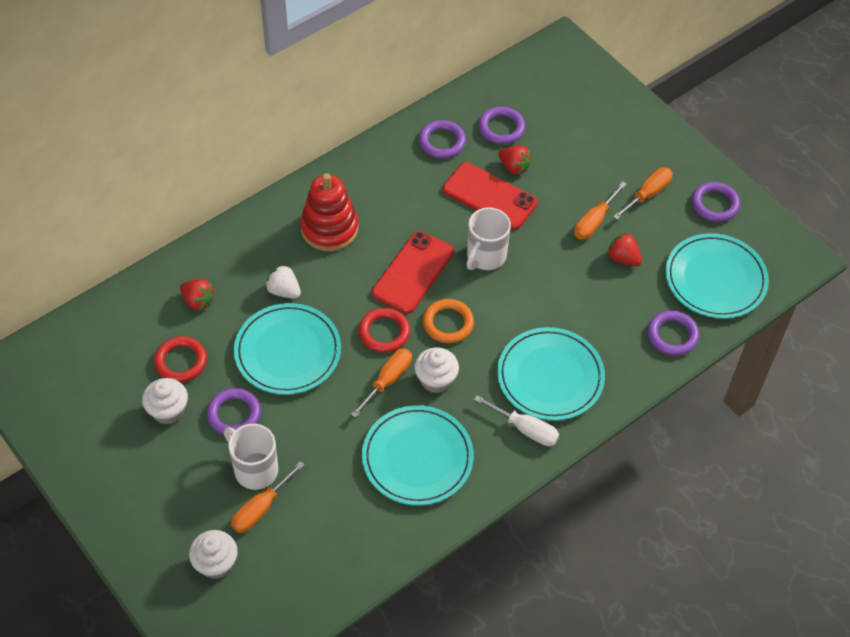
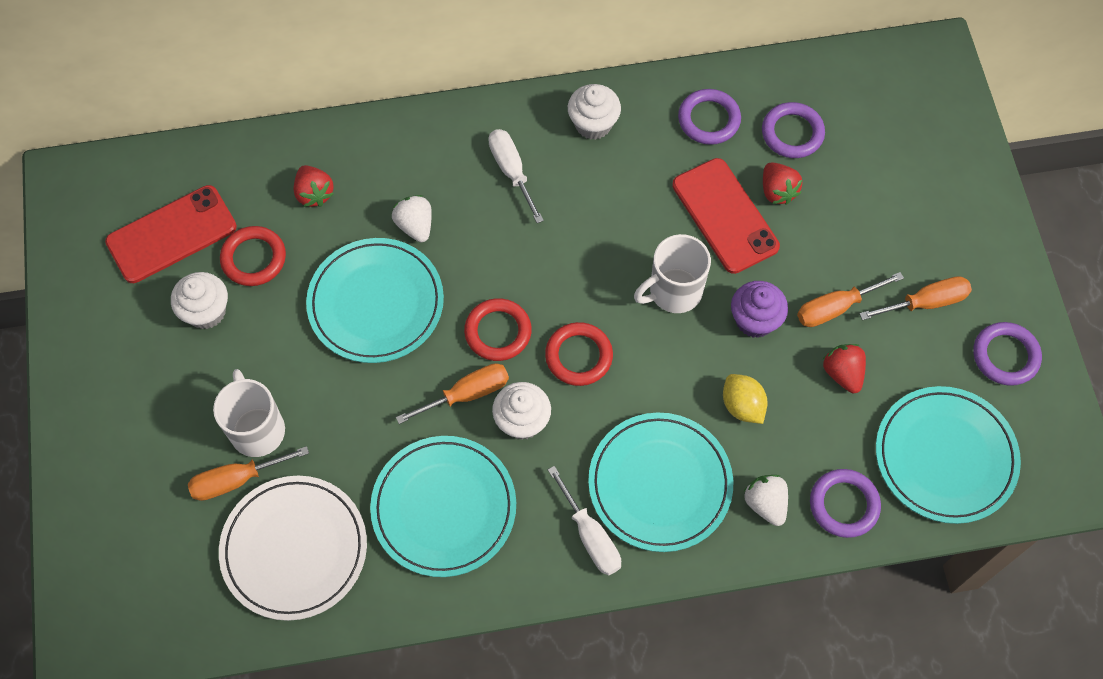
camera: 30 degrees right, 10 degrees up
(216, 564) = (151, 520): white cupcake -> white cupcake (593, 124)
(234, 414) = (273, 351): purple ring -> none
(329, 228) = (512, 171): red stacking toy -> white screwdriver
(331, 532) = (294, 549): none -> white plate
(413, 272) = (576, 272): red phone -> red phone (171, 234)
(448, 323) = (578, 356): orange ring -> red ring
(548, 251) = (755, 320): none -> purple cupcake
(573, 306) = (742, 406): none -> yellow lemon
(624, 357) = (765, 503): none -> white strawberry

